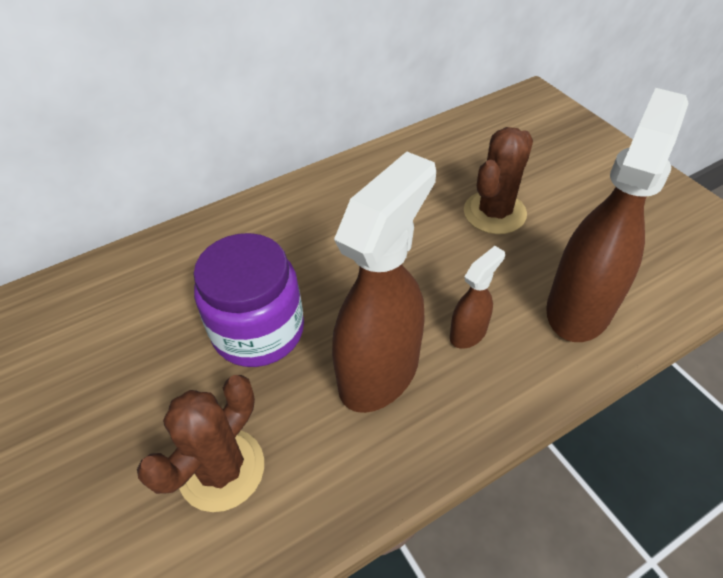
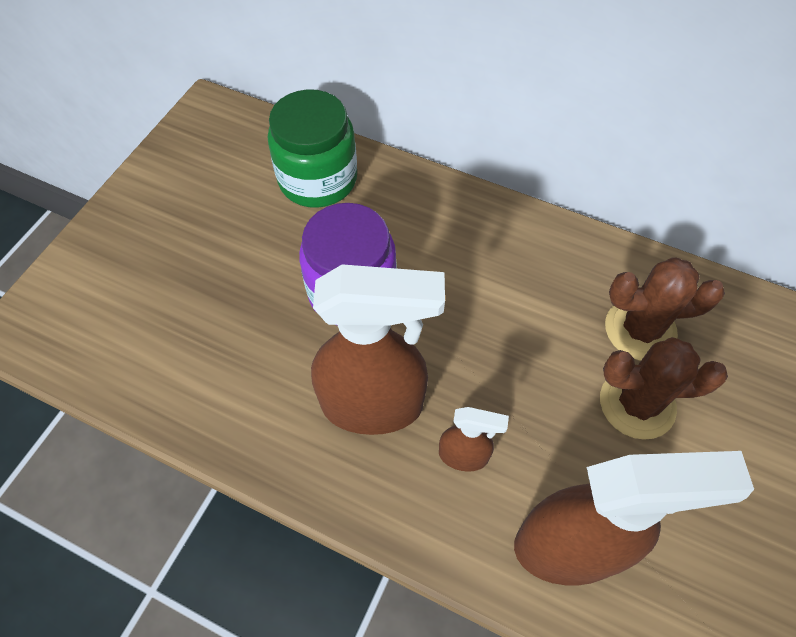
camera: 55 degrees right, 10 degrees up
(118, 296) = (318, 179): none -> green jar
(221, 469) = (223, 347): brown cactus -> brown cactus (640, 330)

